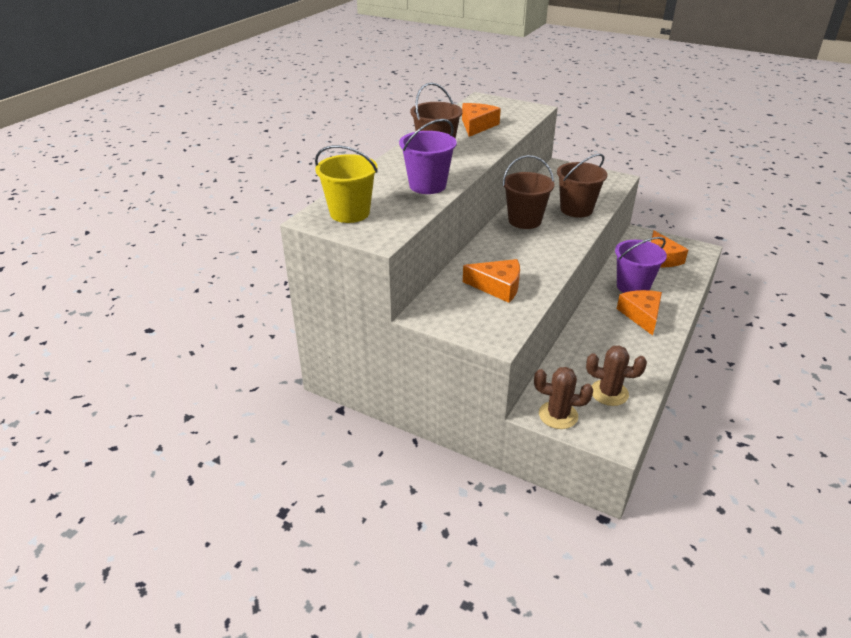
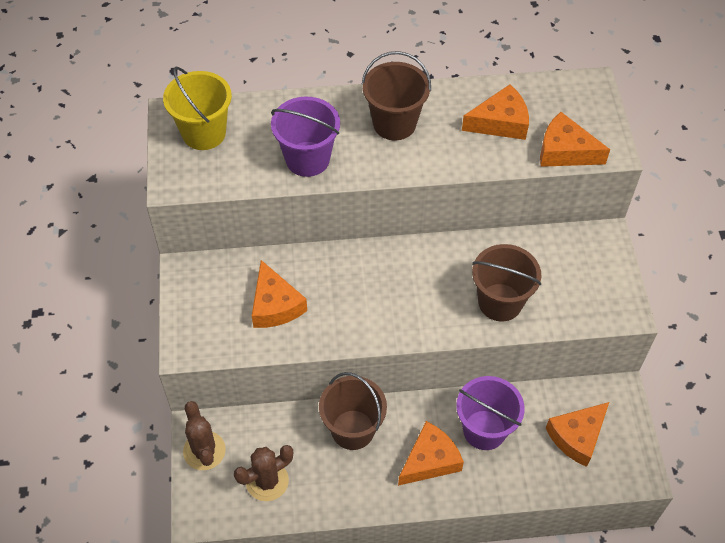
camera: 55 degrees right, 20 degrees up
(521, 118) = (565, 151): none -> orange cheese
(524, 220) = (430, 265): brown bucket -> brown bucket (353, 429)
(609, 393) = (267, 481): brown cactus -> brown cactus turned 75 degrees clockwise

